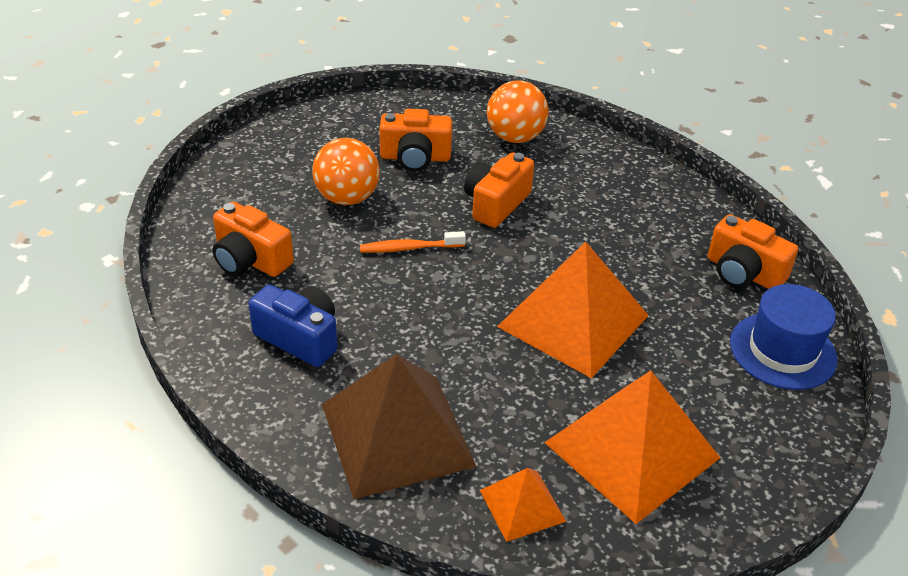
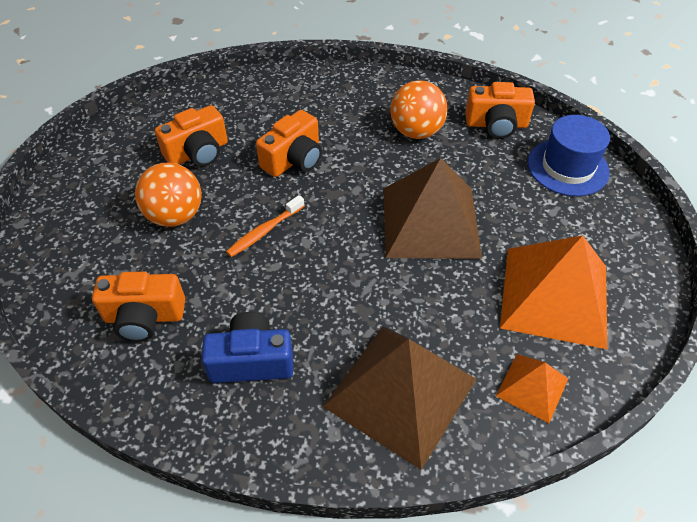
camera: 35 degrees left, 10 degrees up
(496, 204) = (294, 159): orange camera -> orange camera turned 135 degrees counterclockwise
(515, 137) = (258, 98): orange ball -> orange ball (416, 131)
(573, 320) = (430, 221): orange pyramid -> brown pyramid

